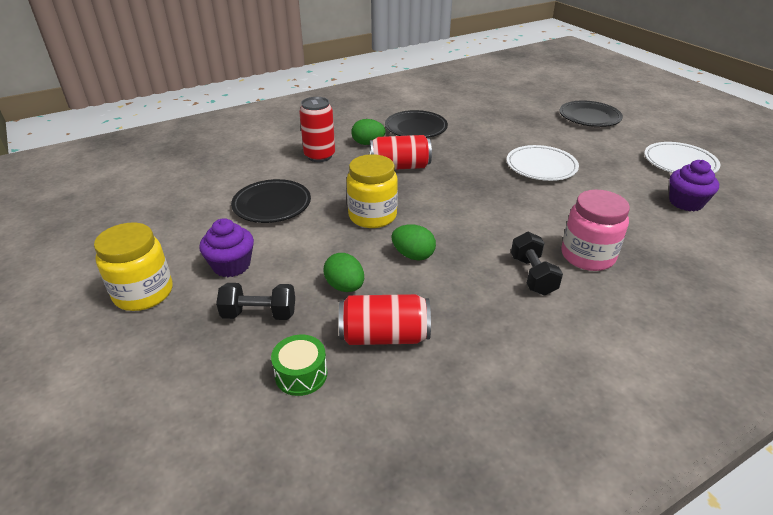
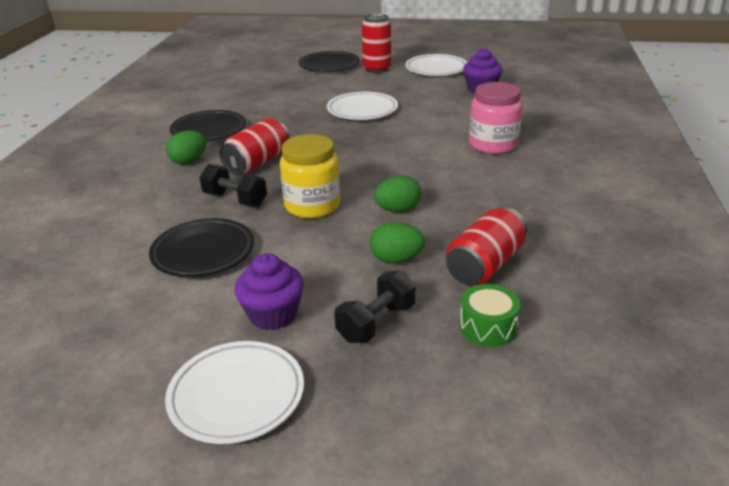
camera: 50 degrees left, 5 degrees down
(143, 293) = (237, 396): yellow jar -> white plate
(319, 156) = (162, 193): red can -> red can (377, 69)
(532, 275) = (488, 173): black dumbbell -> black dumbbell (235, 199)

